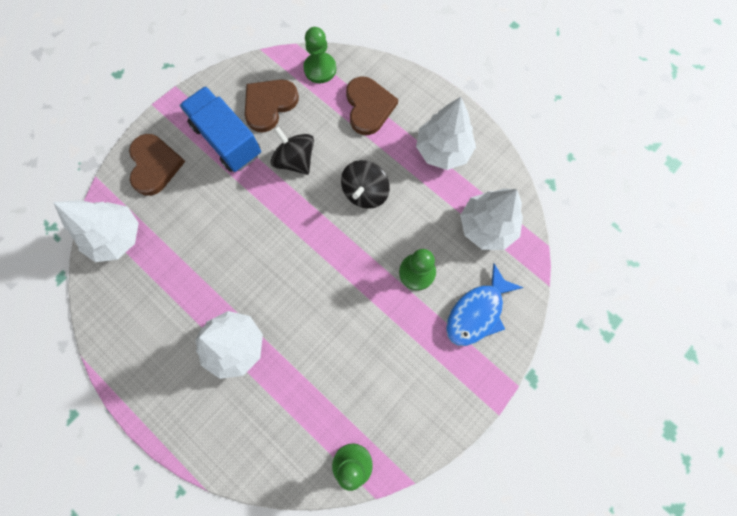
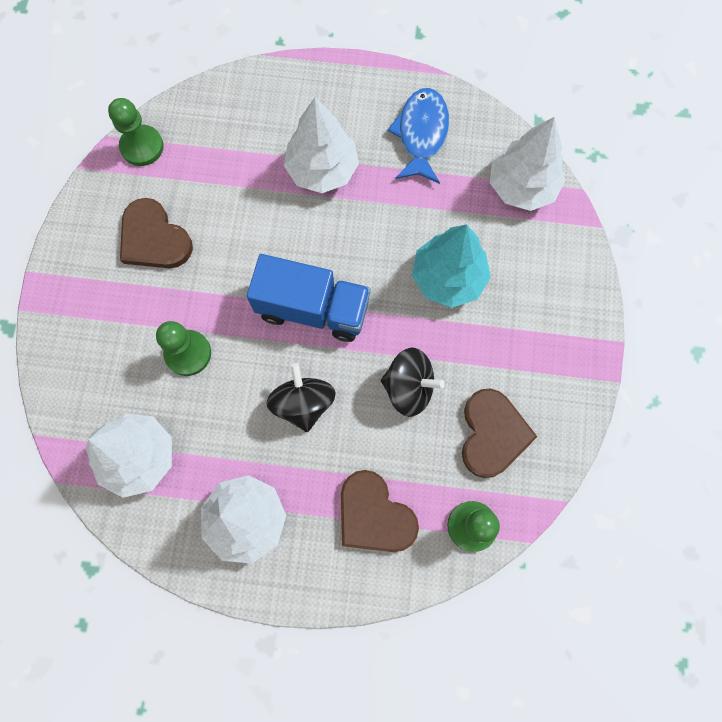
camera: 145 degrees right, 0 degrees up
(154, 165) = (553, 278): brown heart -> brown heart (154, 238)
(216, 209) = (448, 278): none -> turquoise tree
(227, 140) = (503, 358): blue truck -> blue truck (313, 309)
(477, 312) = (98, 354): blue fish -> blue fish (421, 134)

